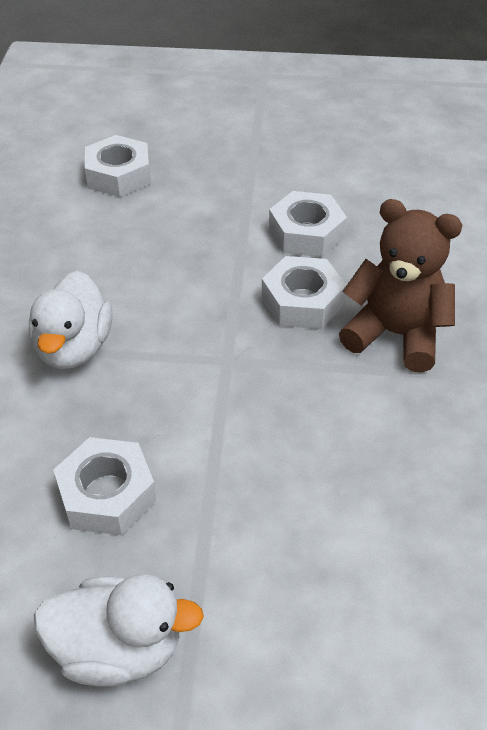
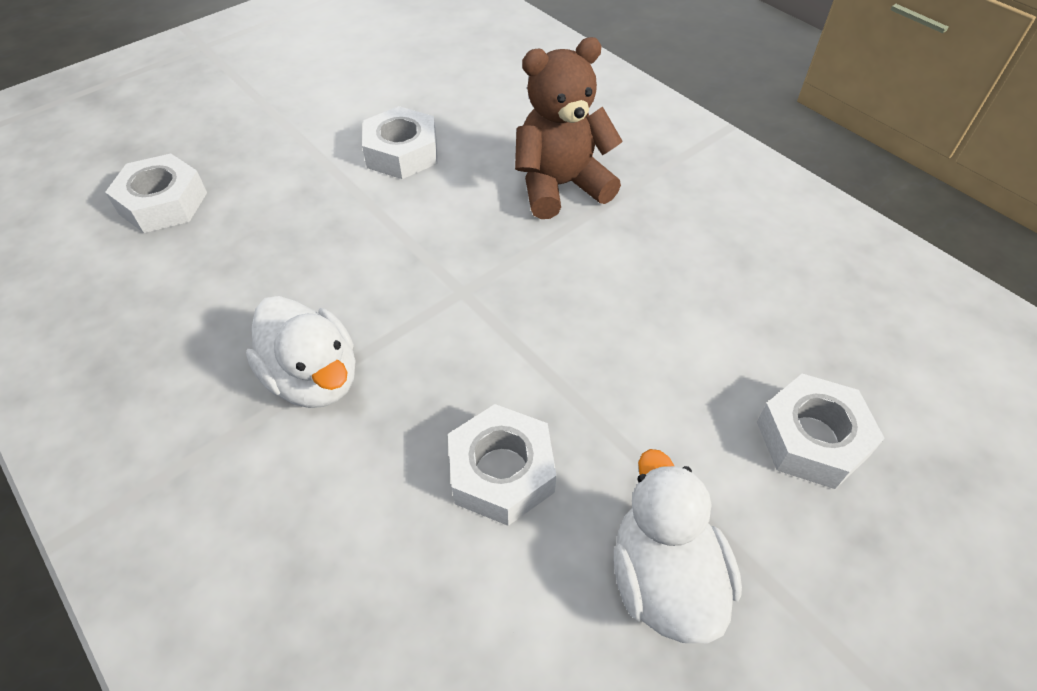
camera: 45 degrees left, 5 degrees up
(118, 648) = (664, 578): white duck -> white duck turned 60 degrees counterclockwise
(302, 301) = (464, 206): white nut -> white nut (811, 438)

